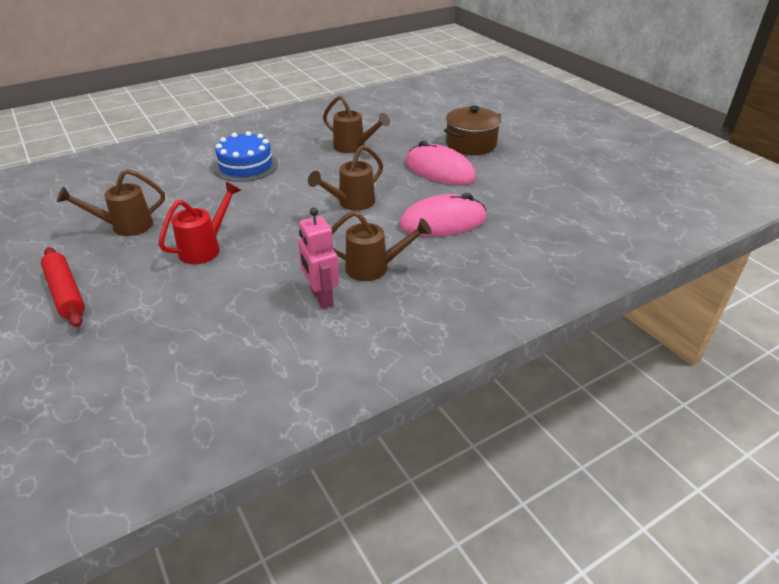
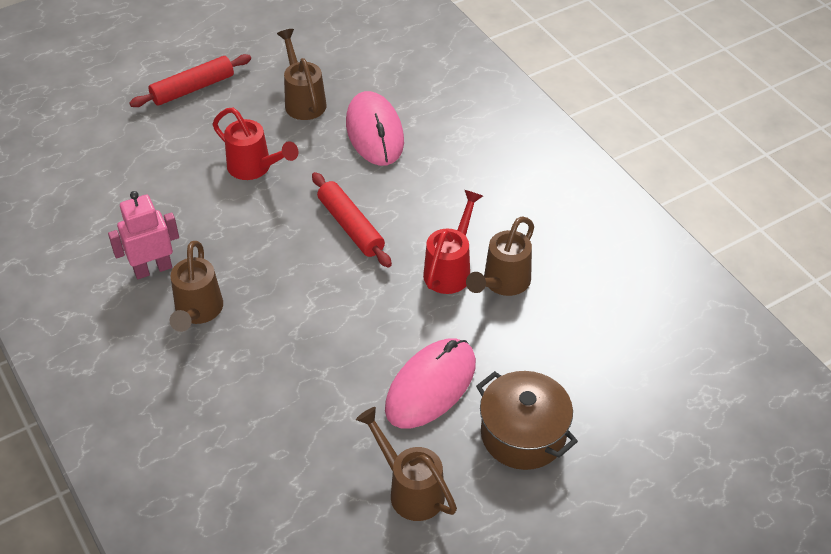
camera: 90 degrees right, 10 degrees up
(245, 166) = (442, 175): blue cake -> none
(289, 200) = (350, 226): none -> red rolling pin
(338, 163) = (450, 268): none -> red watering can
(351, 203) = (341, 286): brown watering can -> brown watering can (409, 489)
(443, 222) = (288, 382): pink mouse -> pink mouse (374, 132)

